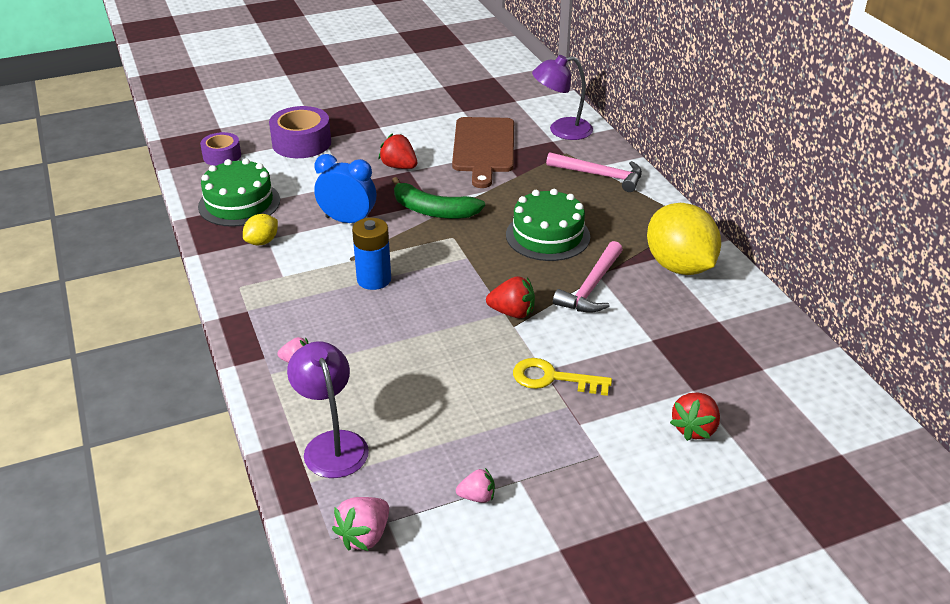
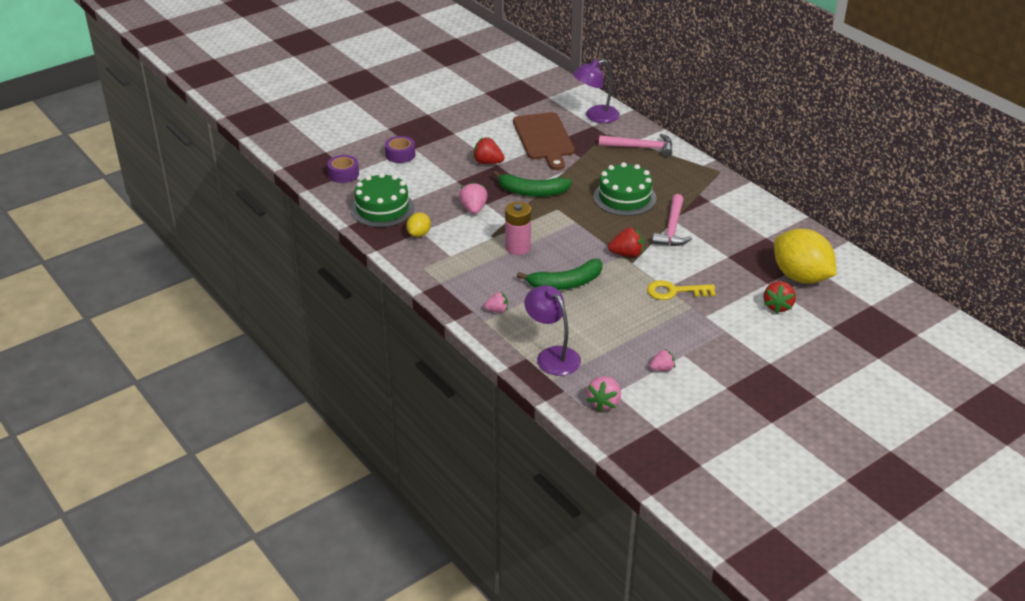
camera: 15 degrees left, 0 degrees up
(301, 143) = (400, 155): purple tape -> purple tape, size x0.63
(348, 221) = (473, 209): blue clock -> pink strawberry
(374, 279) = (518, 247): blue battery -> pink battery
(409, 340) = (566, 283): none -> green banana
(679, 266) = (725, 205): yellow lemon -> yellow lemon (801, 277)

